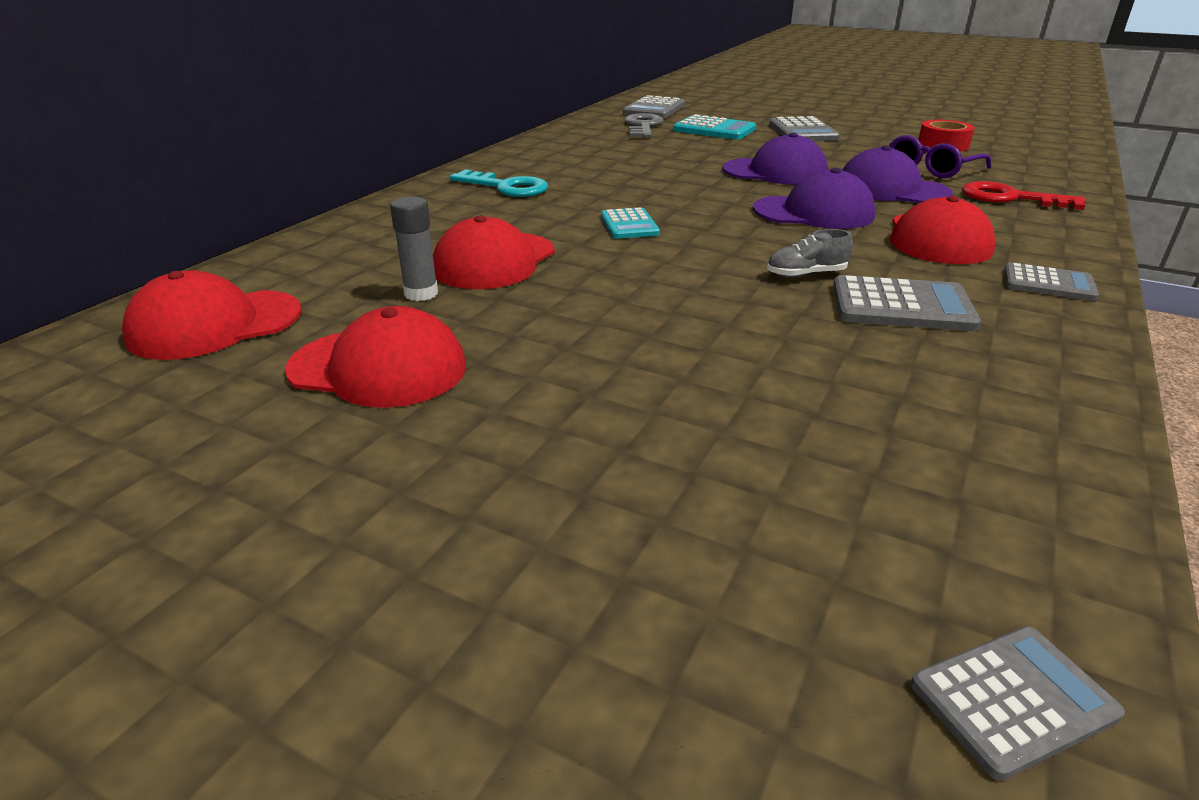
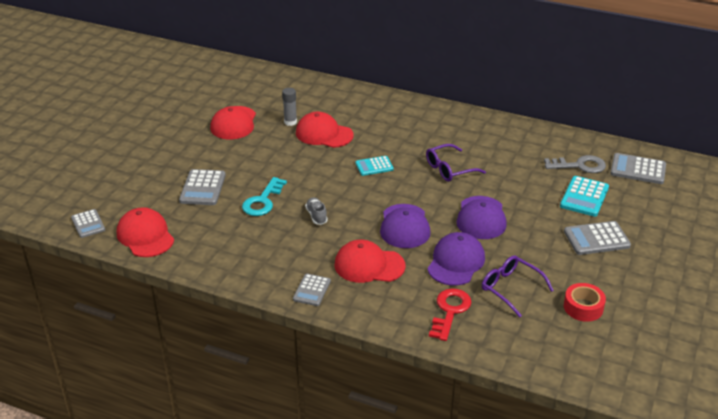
camera: 85 degrees right, 5 degrees up
(215, 325) = (263, 88): red cap -> red cap (145, 236)
(506, 187) = (425, 126): turquoise key -> turquoise key (262, 201)
(644, 180) = (449, 169): none -> purple glasses
(901, 306) = (284, 239): grey calculator -> grey calculator (203, 188)

